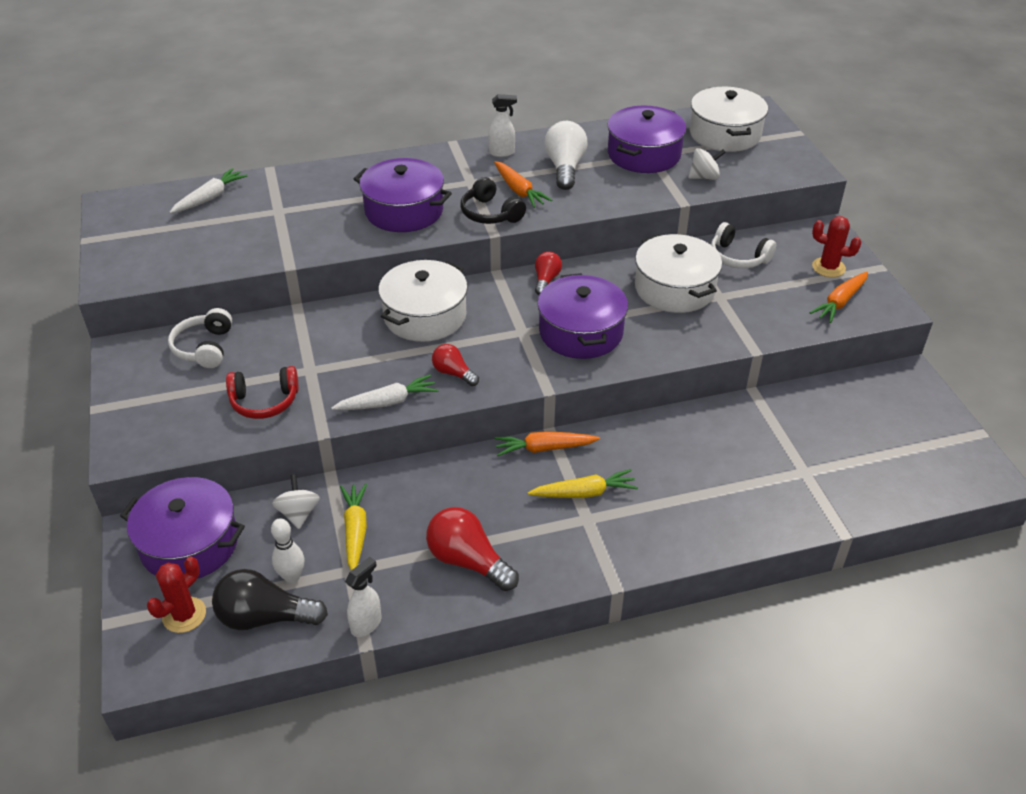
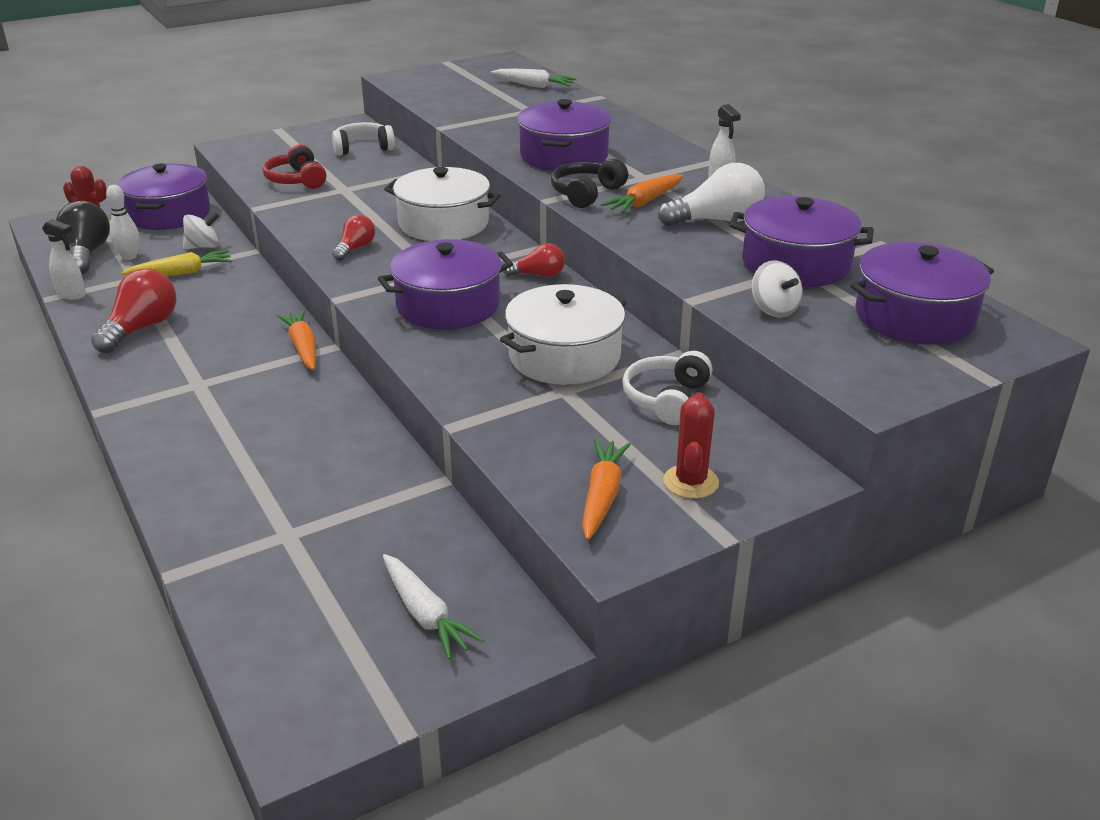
camera: 75 degrees right, 10 degrees down
(387, 402) = (305, 226): white carrot -> white carrot (425, 614)
(584, 493) = (236, 378): yellow carrot -> none
(724, 134) = (914, 316): white pot -> purple pot
(840, 302) = (602, 496): orange carrot -> orange carrot turned 75 degrees clockwise

